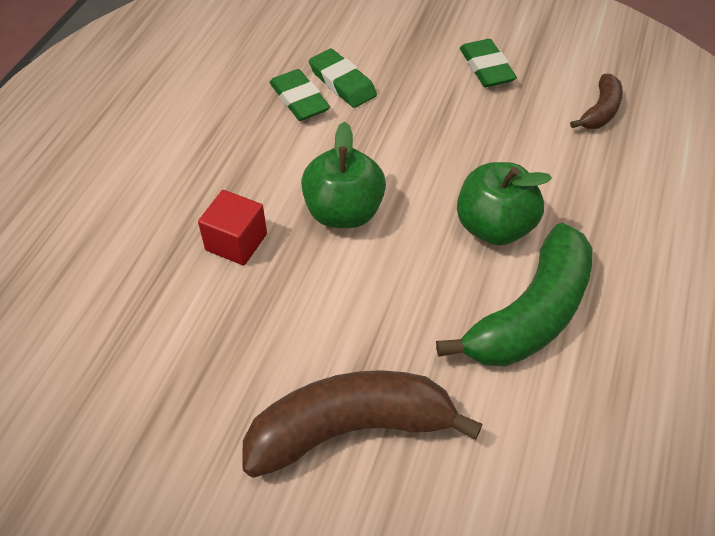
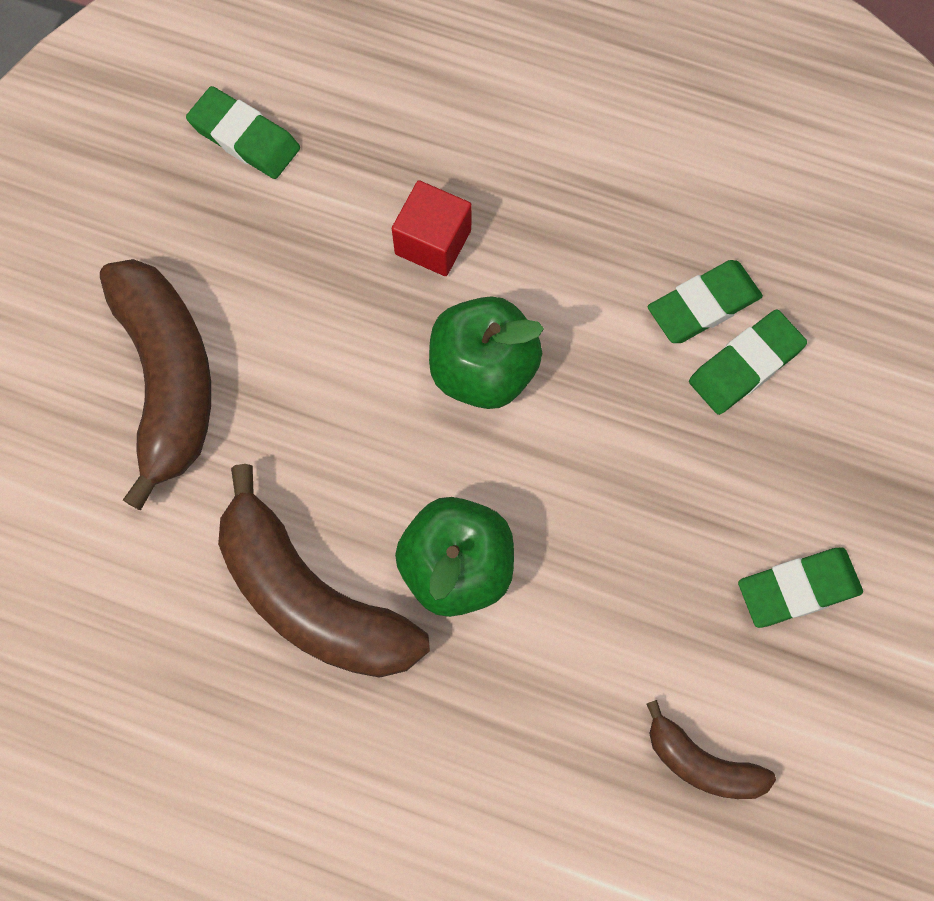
camera: 90 degrees right, 20 degrees up
(115, 378) = (244, 137): none -> green eraser
(530, 314) = (312, 597): green banana -> brown banana

